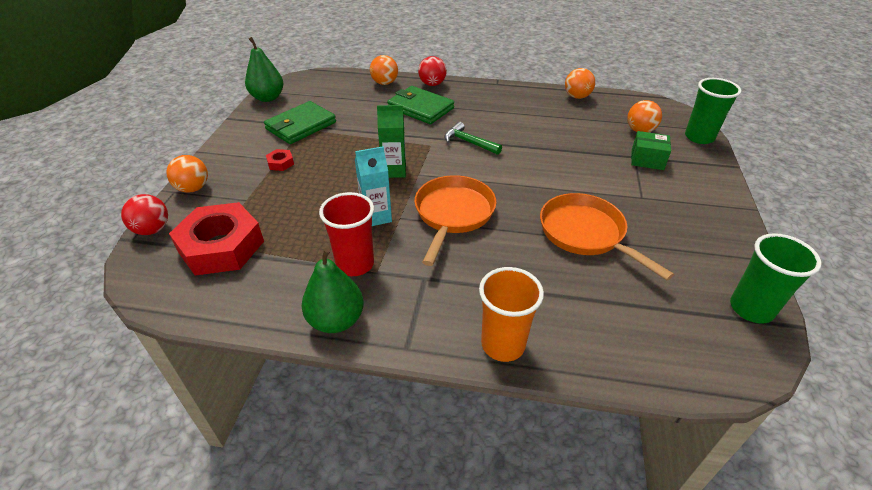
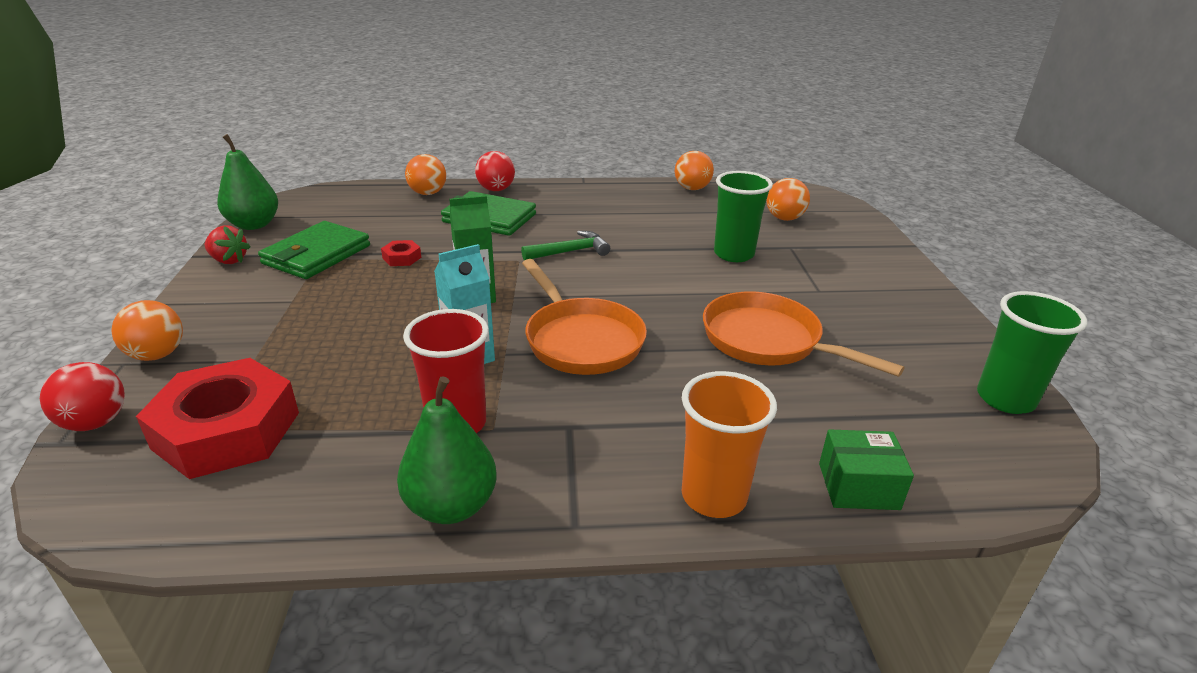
camera: 15 degrees left, 10 degrees down
(247, 124) = (229, 260): none -> red strawberry
(280, 163) = (297, 305): red nut -> red nut (402, 258)
(453, 214) = (581, 340): orange pan -> orange pan turned 150 degrees clockwise
(468, 142) = (570, 251): green hammer -> green hammer turned 135 degrees clockwise
(647, 159) = (807, 248): green box -> green box (858, 486)
(699, 137) = (856, 219): green cup -> green cup (733, 254)

